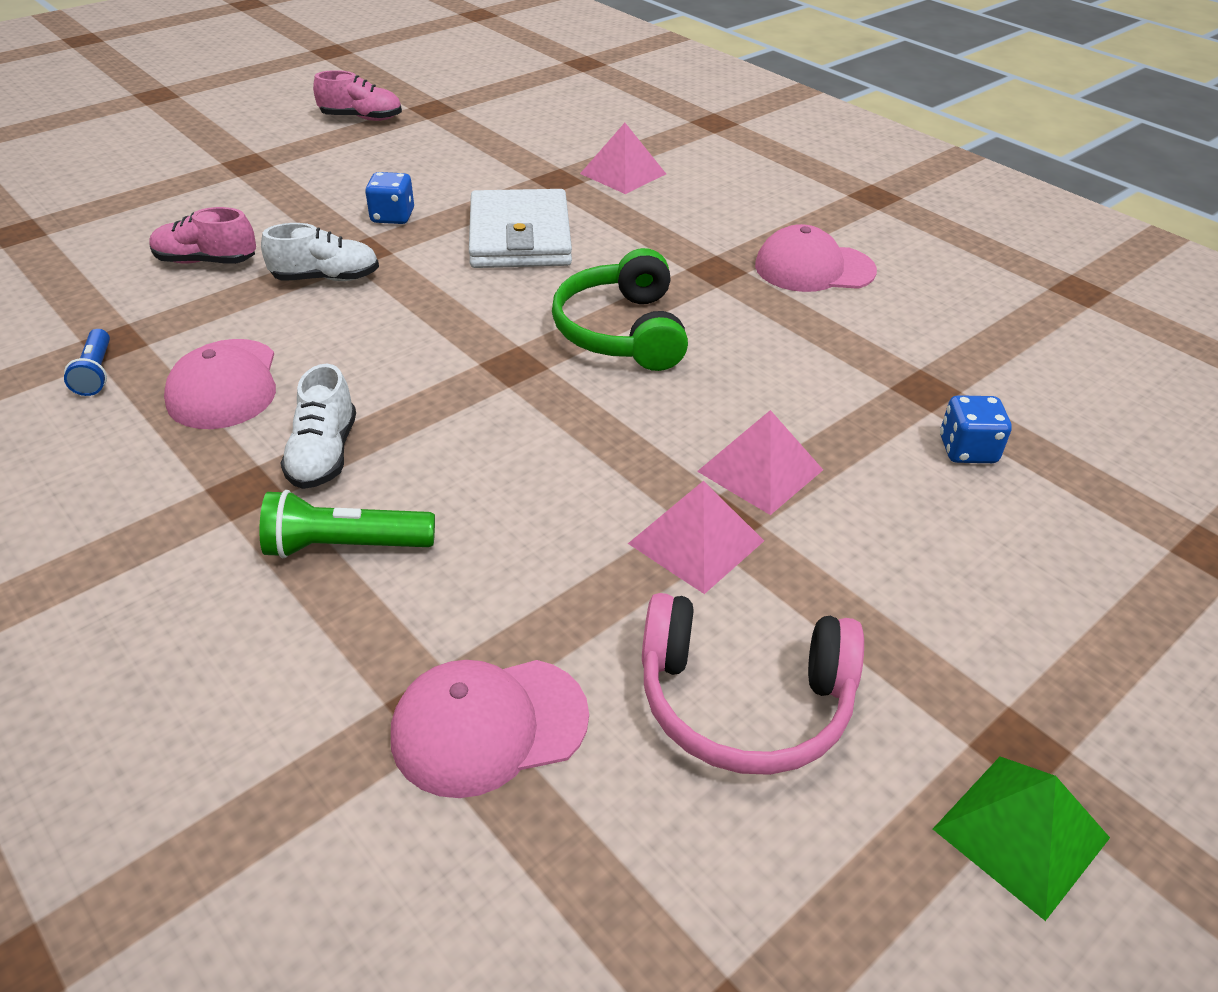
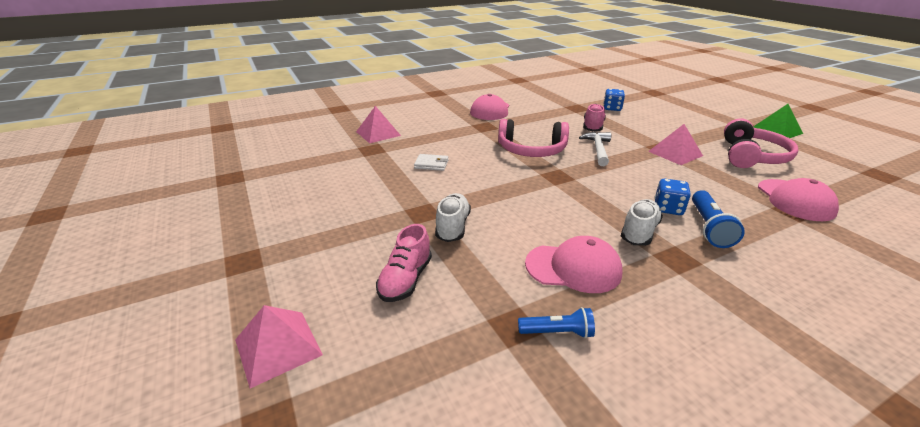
camera: 75 degrees left, 10 degrees down
(323, 454) = (639, 232): white shoe -> white shoe turned 75 degrees counterclockwise
(346, 546) = (709, 227): green flashlight -> blue flashlight
(361, 118) = (214, 205): pink shoe -> pink shoe (593, 127)
(392, 216) = (383, 200): blue dice -> blue dice (668, 208)
(520, 237) = (431, 164): white wallet -> white wallet, size x0.44
(622, 331) = (531, 150): green headphones -> pink headphones
(664, 417) = (598, 149): none -> white hammer
(760, 470) = (629, 138): pink pyramid -> pink pyramid (278, 347)

